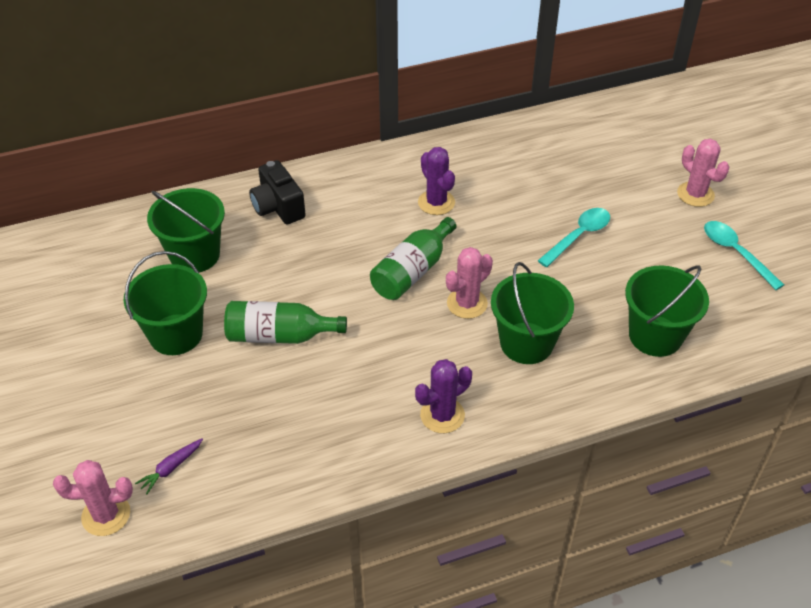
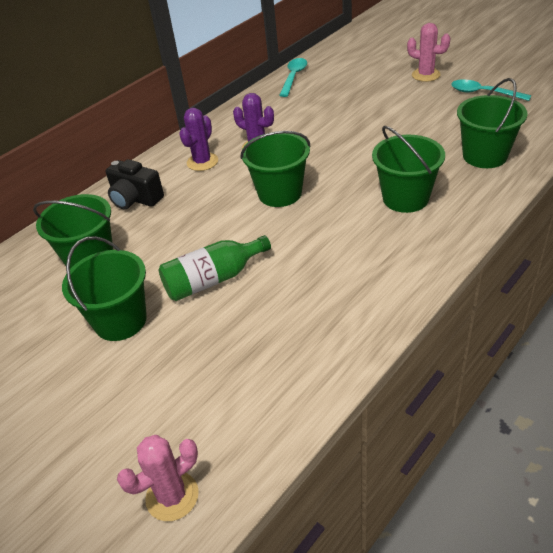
camera: 25 degrees left, 5 degrees down
(171, 468) = (203, 423): purple carrot -> none
(412, 271) = (280, 193): green bottle -> green bucket
(442, 415) = (392, 270): purple cactus -> purple cactus (202, 162)
(467, 303) = (339, 194): pink cactus -> none
(578, 236) = (376, 125): turquoise spoon -> turquoise spoon (293, 77)

